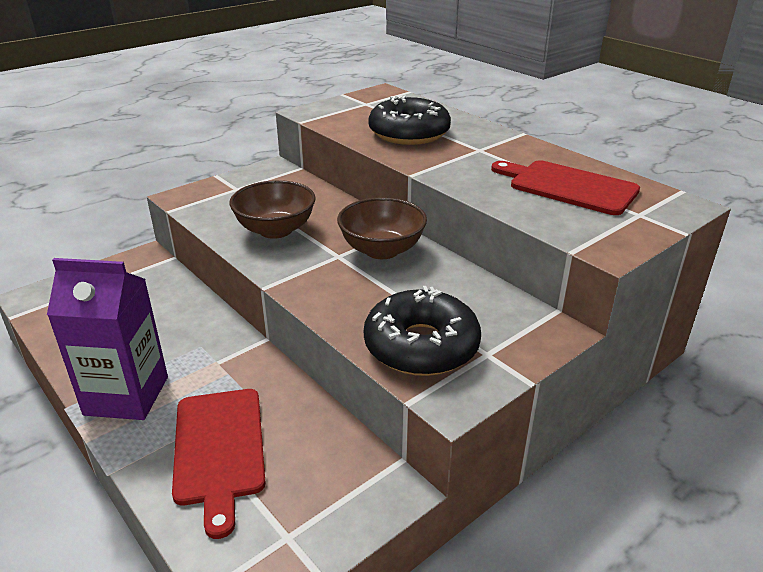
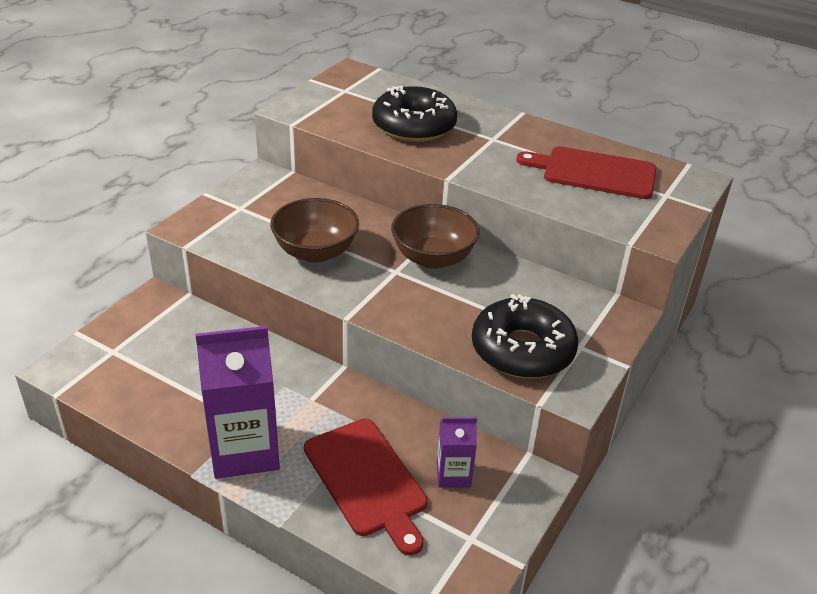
camera: 20 degrees left, 5 degrees up
(308, 464) = (453, 474): none -> purple carton

